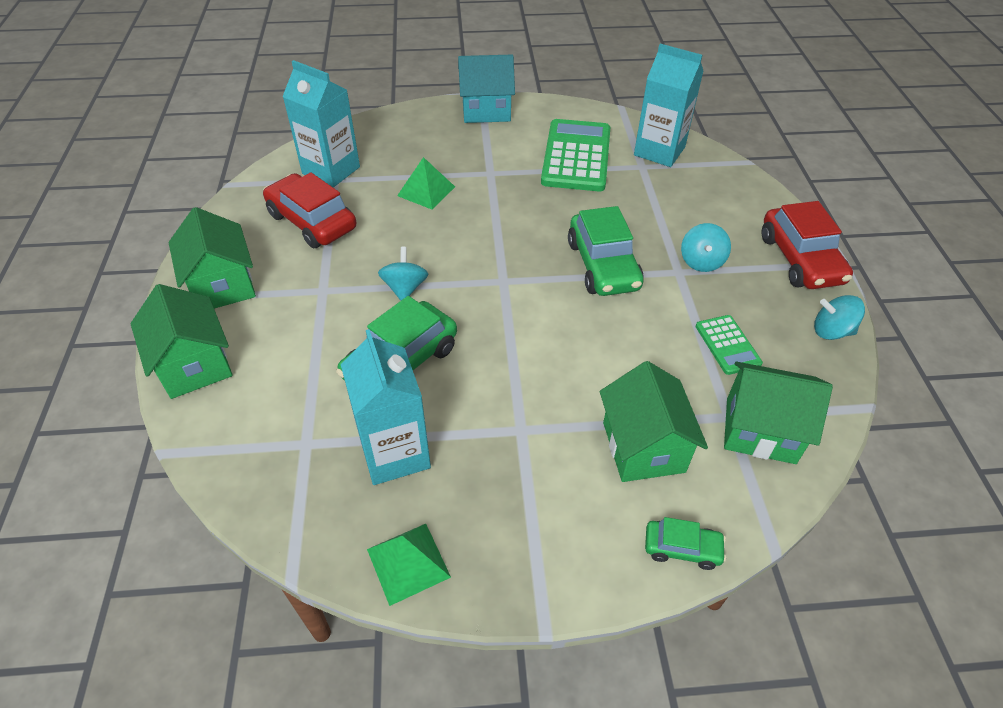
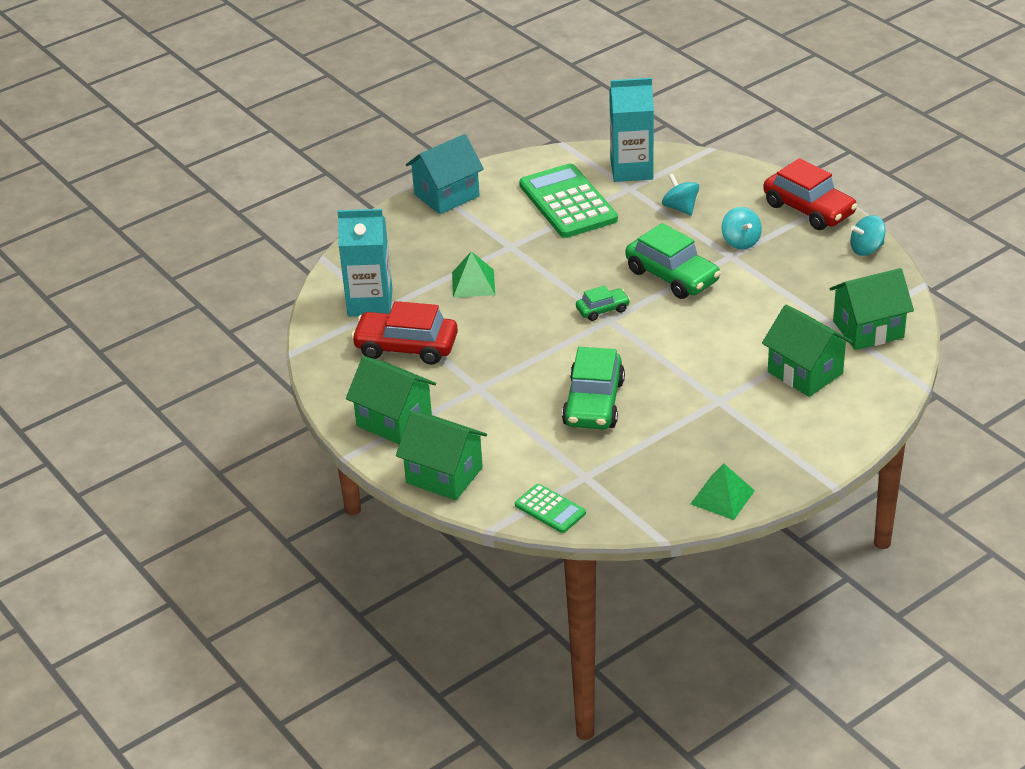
camera: 30 degrees left, 10 degrees down
(395, 453) = (651, 452): turquoise carton -> none
(405, 288) = (541, 358): turquoise spinning top -> turquoise spinning top (680, 208)
(682, 548) = (873, 411): green car -> green car (602, 309)
(727, 345) = (806, 289): green calculator -> green calculator (550, 509)

